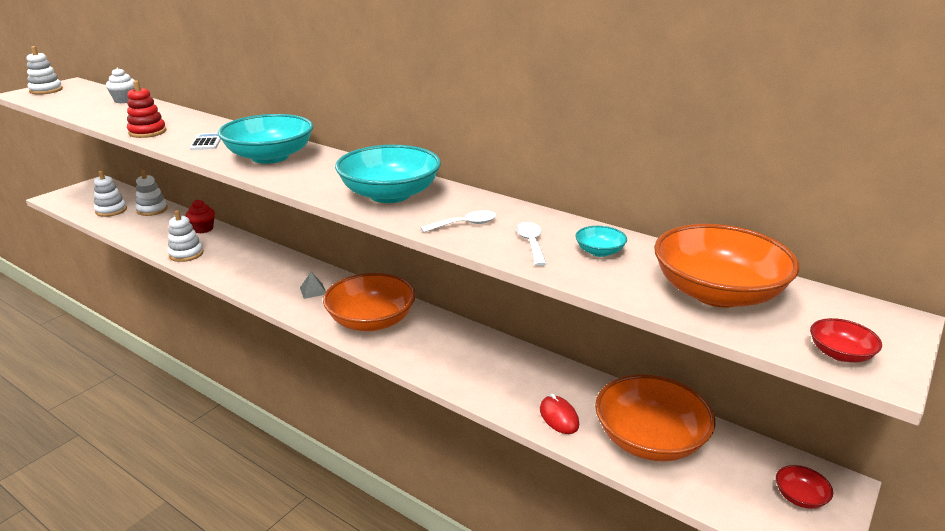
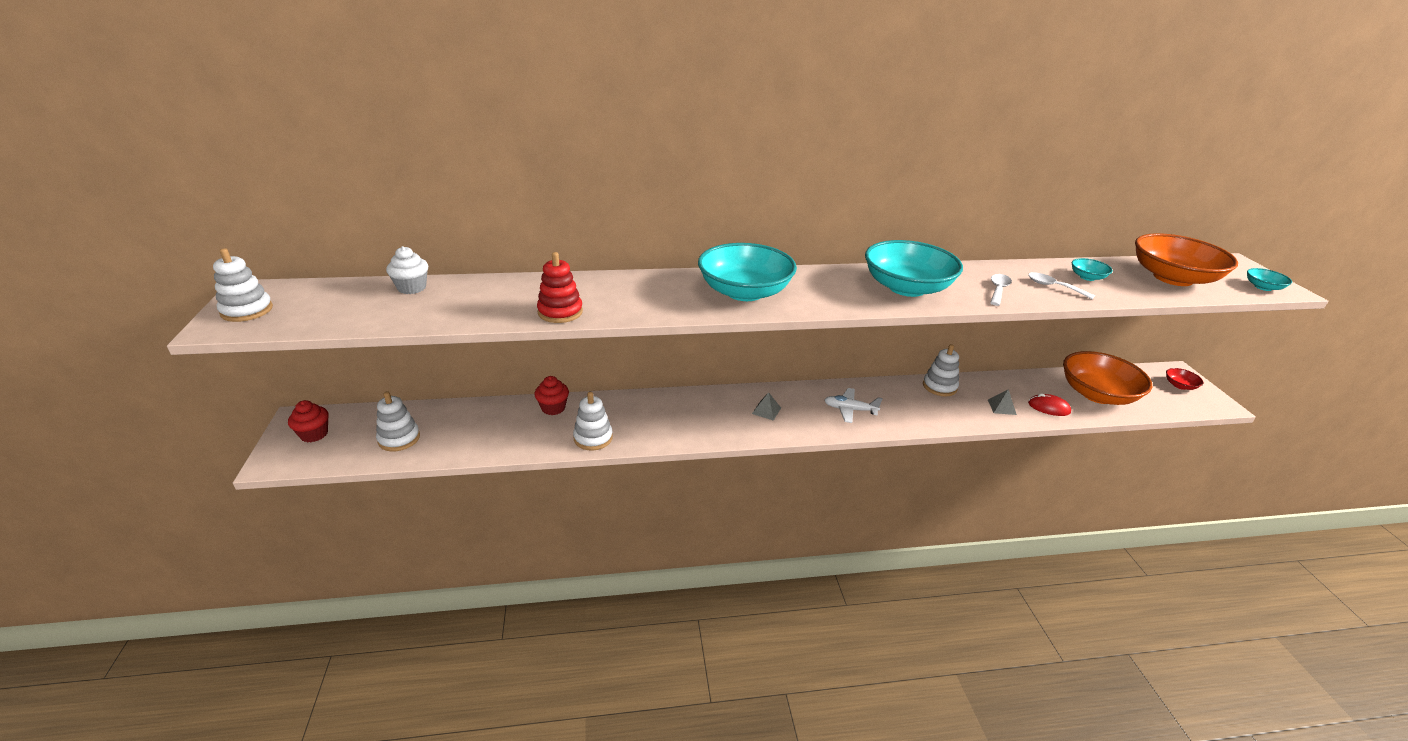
camera: 45 degrees left, 5 degrees up
(88, 193) = (314, 434): none -> red cupcake
(152, 210) = (450, 415): white stacking toy -> white stacking toy (939, 386)
(206, 142) = (652, 300): white calculator -> none
(371, 321) = (850, 410): orange bowl -> white plane
(509, 390) = (1002, 407): none -> grey pyramid
(840, 354) = (1263, 287): red bowl -> turquoise bowl

